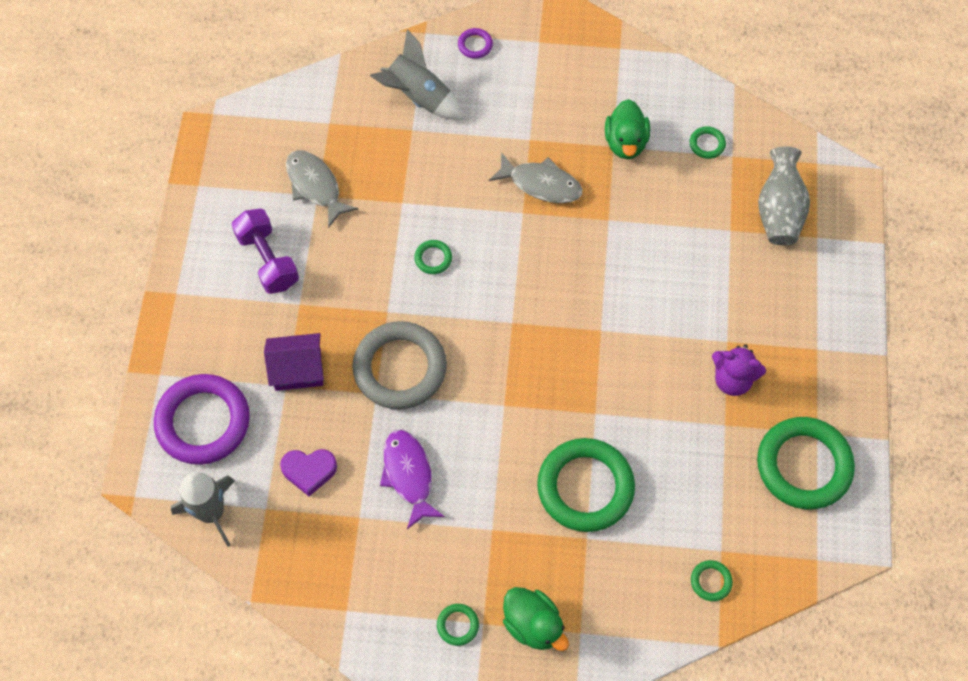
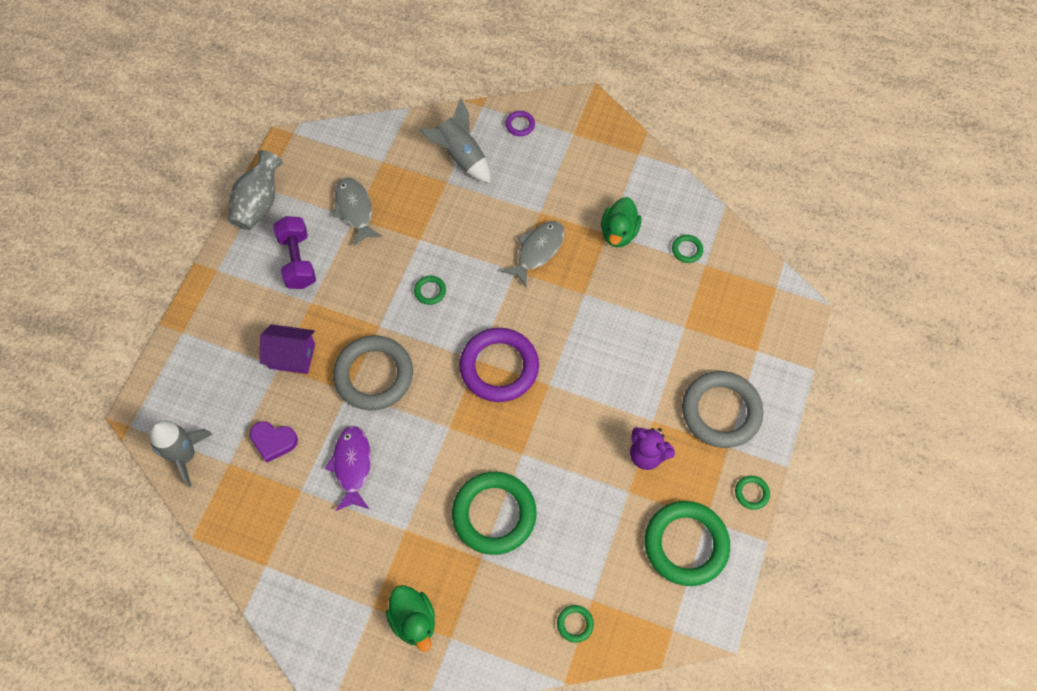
camera: 15 degrees right, 0 degrees up
(203, 422) = (203, 379): purple ring -> purple ring (499, 367)
(458, 625) = (351, 603): green ring -> green ring (751, 493)
(541, 184) = (538, 251): grey fish -> grey fish turned 90 degrees counterclockwise
(779, 211) = (731, 321): grey vase -> grey vase (259, 203)
(798, 313) = (721, 411): none -> grey ring

